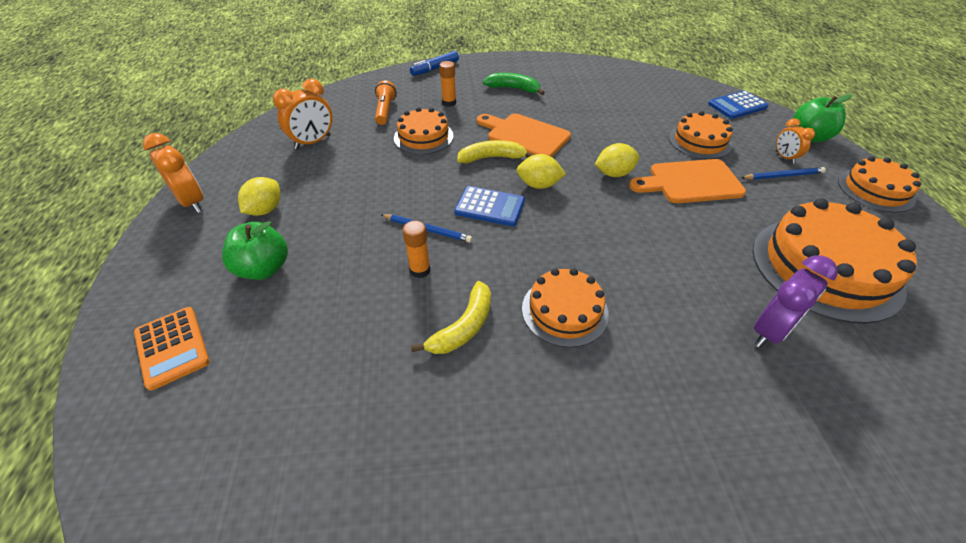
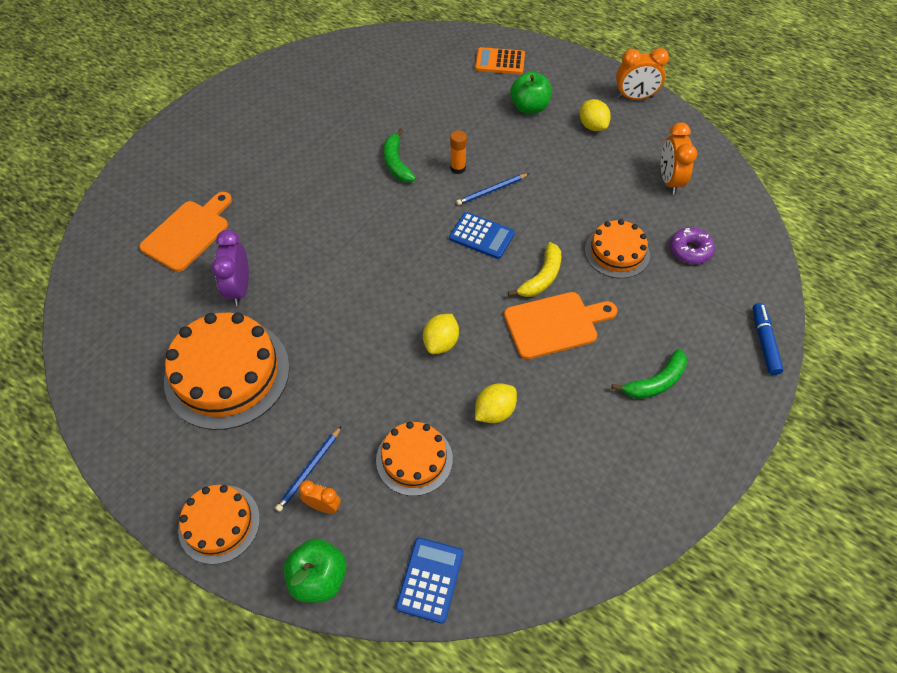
camera: 130 degrees right, 10 degrees up
(385, 111) = (690, 250): orange flashlight -> purple donut
(449, 103) = (667, 306): orange glue stick -> none
(463, 327) = (396, 163): yellow banana -> green banana
(489, 207) = (481, 236): blue calculator -> blue calculator turned 120 degrees counterclockwise
(538, 185) = (477, 281): yellow lemon -> yellow lemon (494, 411)
(564, 311) = (358, 210): orange cake -> none
(690, 182) = (377, 387): orange cutting board -> orange cutting board (188, 233)

